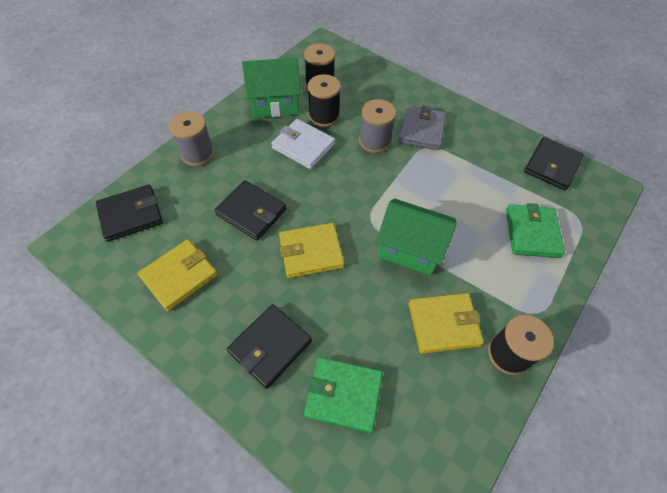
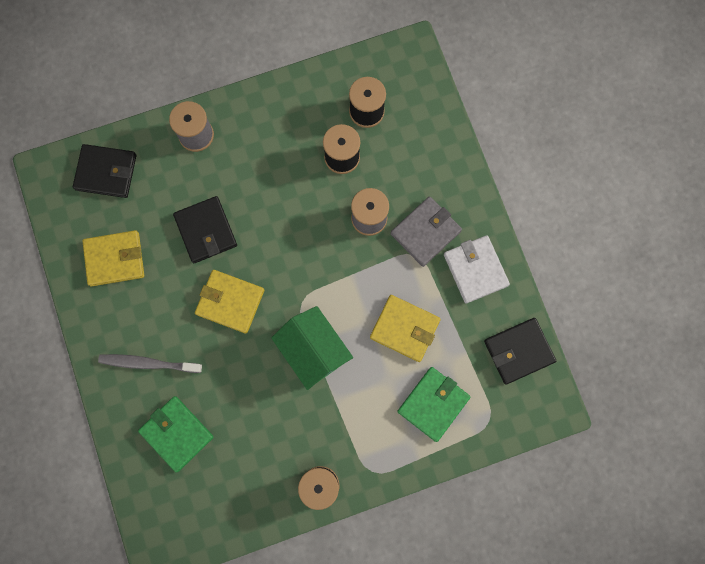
camera: 35 degrees right, 20 degrees up
(270, 346) = (148, 363): black wallet -> grey toothbrush
(275, 104) = (304, 113): green house -> none
(303, 146) = (297, 183): white wallet -> white wallet (475, 270)
(443, 324) = (289, 431): yellow wallet -> yellow wallet (404, 329)

